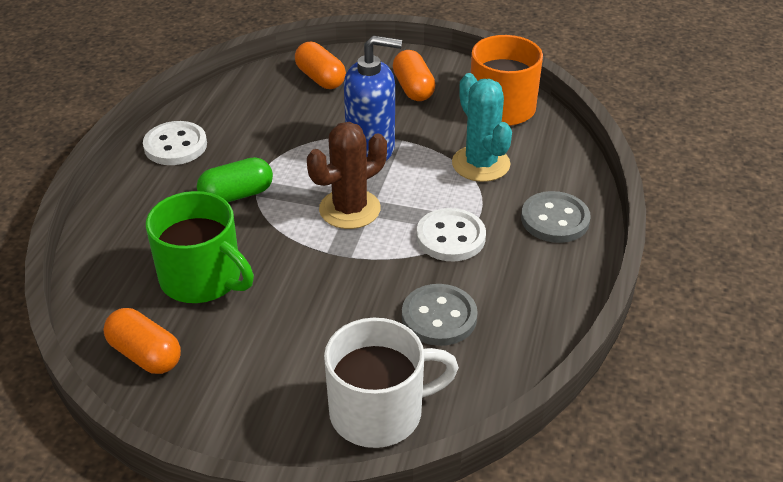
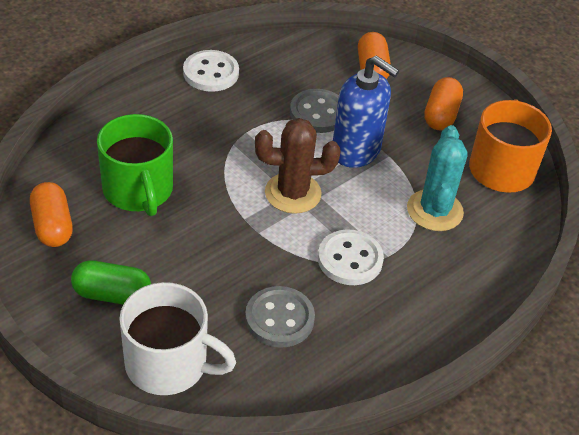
camera: 30 degrees right, 5 degrees up
(237, 195) = (219, 136): green capsule -> green capsule (112, 294)
(555, 219) = (451, 292): grey button -> grey button (318, 113)

